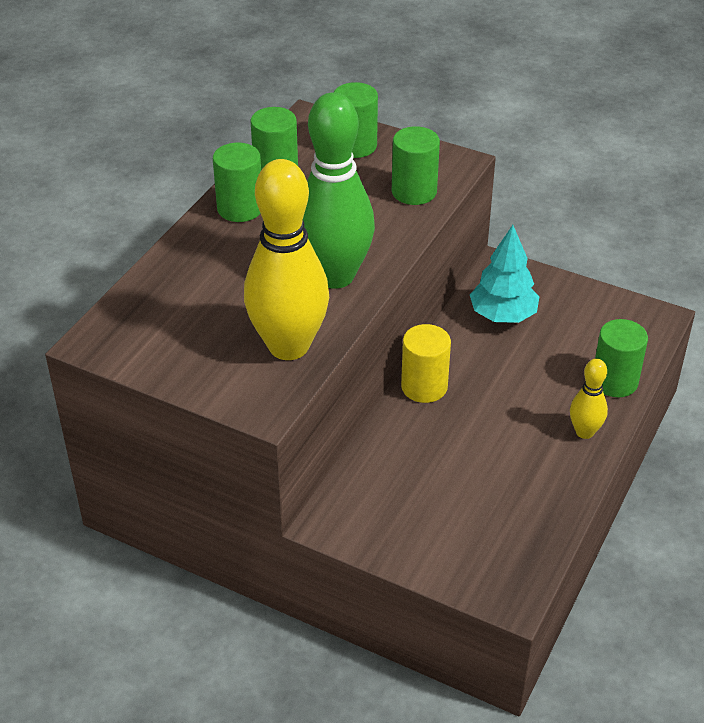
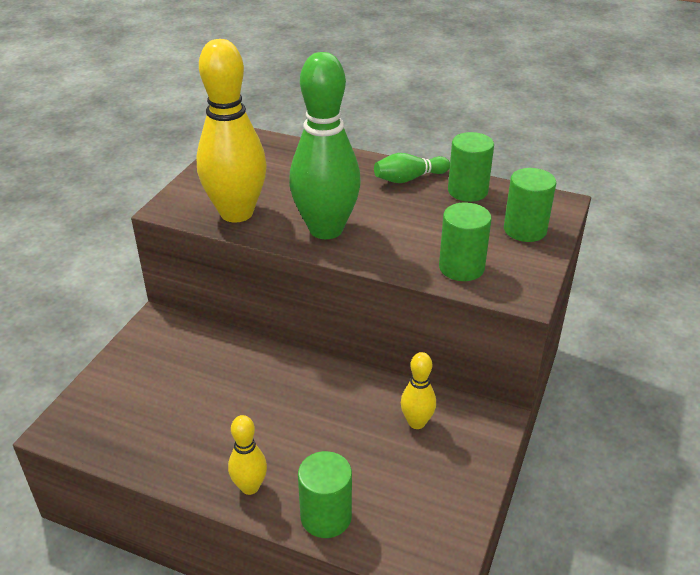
camera: 85 degrees right, 5 degrees down
(240, 208) = (409, 178): green cylinder -> green bowling pin
(424, 387) = (308, 368): yellow cylinder -> none
(502, 315) = (416, 422): turquoise tree -> yellow bowling pin

